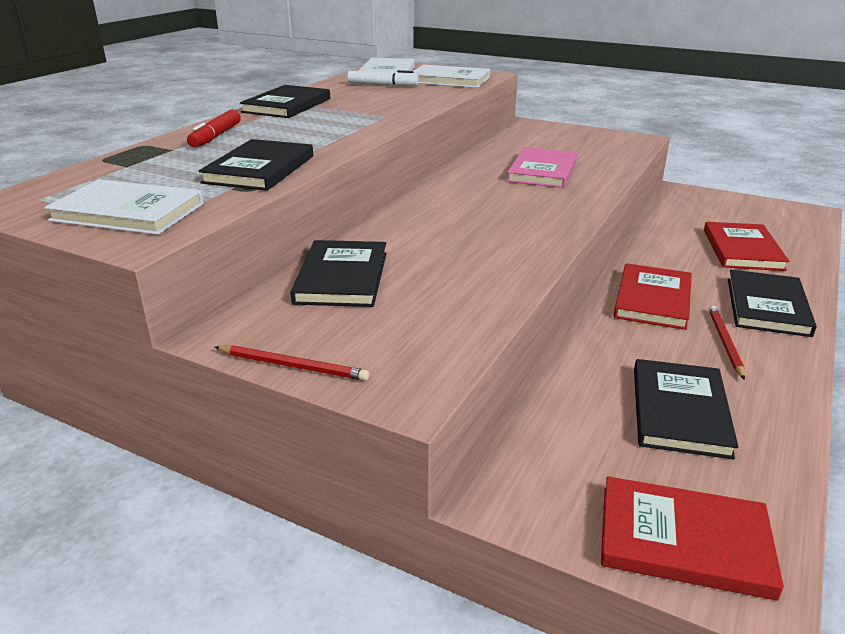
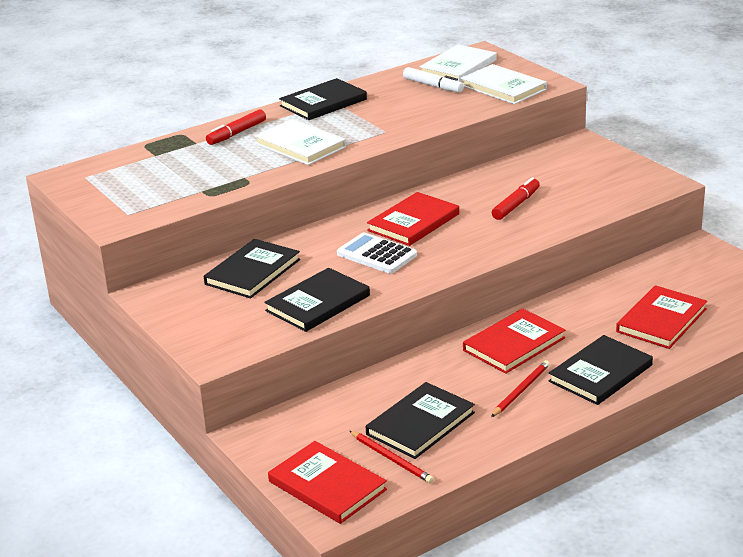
camera: 30 degrees right, 0 degrees up
(128, 212) = (126, 199): white book -> white book (300, 145)
(259, 169) = (235, 176): black book -> black book (318, 303)
(293, 366) = (170, 324): red pencil -> red pencil (391, 459)
(466, 199) = (413, 222): none -> red book
(467, 233) = (377, 254): none -> white calculator
(542, 171) = (516, 205): pink book -> red marker

